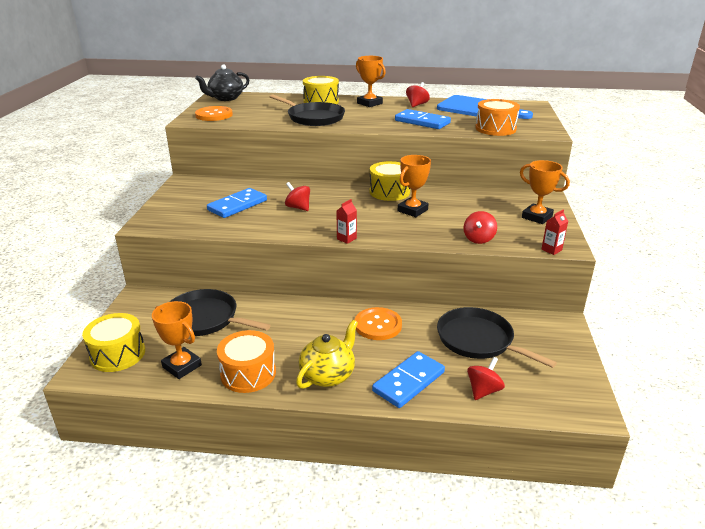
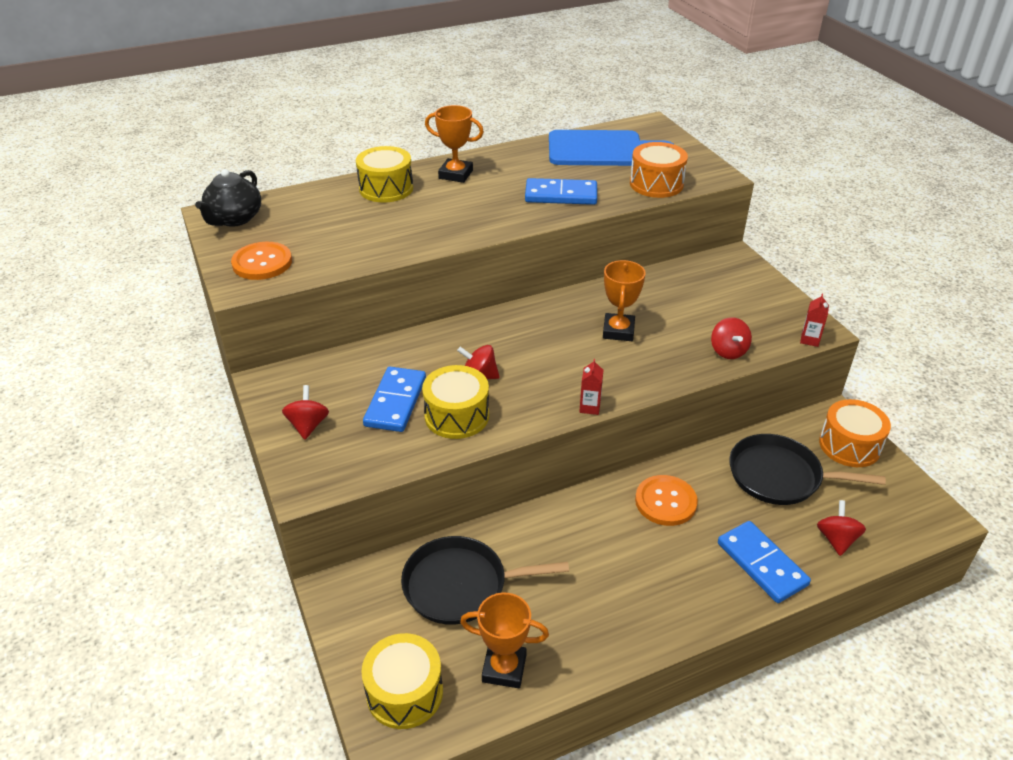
camera: 30 degrees left, 10 degrees up
(248, 373) = (590, 638): orange drum -> orange drum (849, 445)
(313, 118) = (414, 227): black pan -> none
(328, 375) = (676, 596): yellow teapot -> none
(389, 192) = (562, 308): yellow drum -> yellow drum (456, 416)
(409, 382) = (762, 564): blue domino -> blue domino turned 45 degrees counterclockwise
(417, 105) = (519, 161): red spinning top -> red spinning top (308, 425)
(537, 217) = (754, 293): orange trophy -> none

